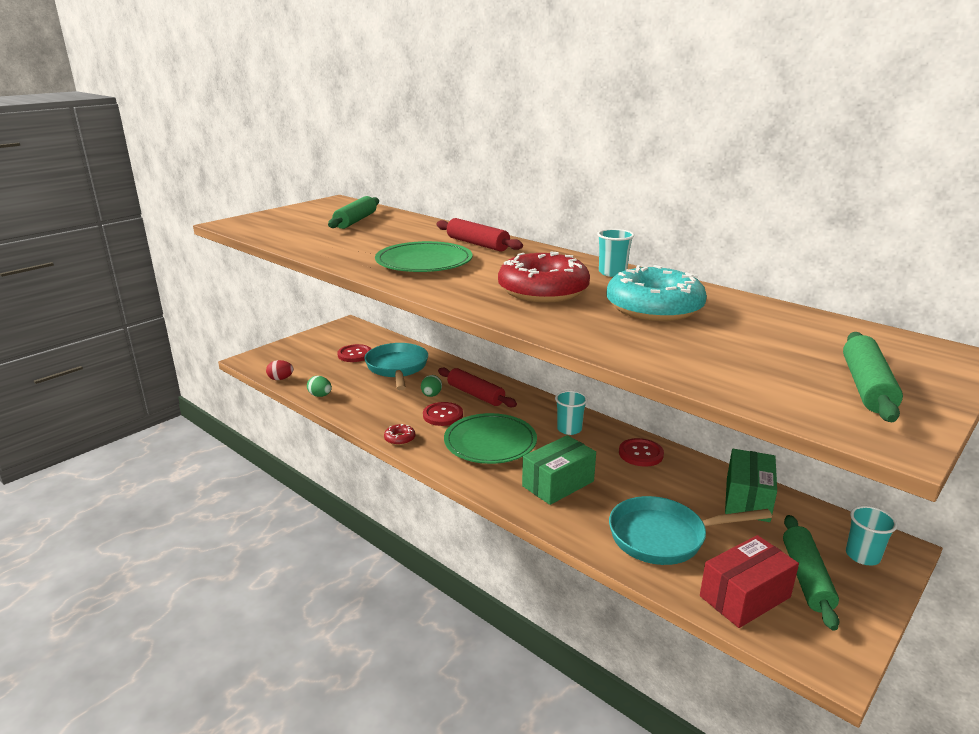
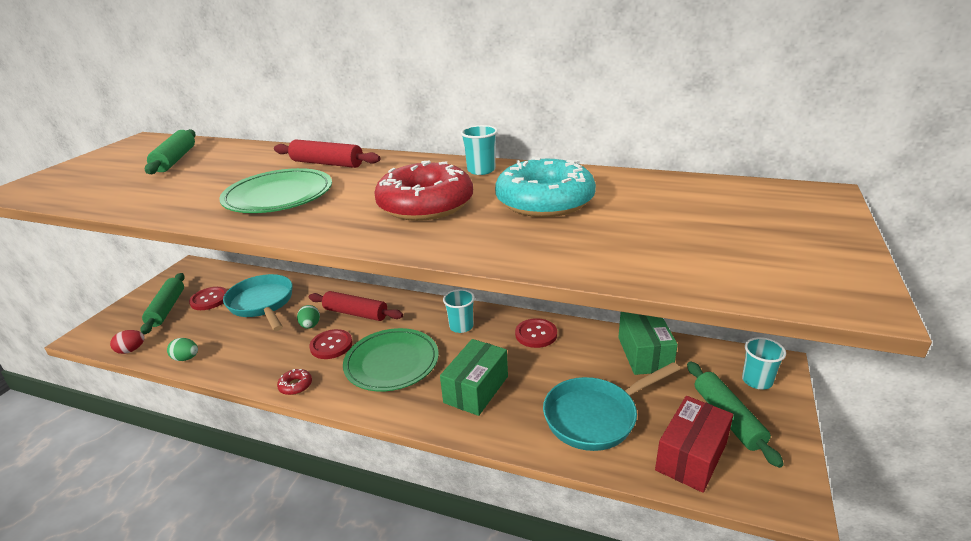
camera: 20 degrees left, 5 degrees up
(866, 387) = (786, 245): green rolling pin -> green rolling pin (167, 308)

